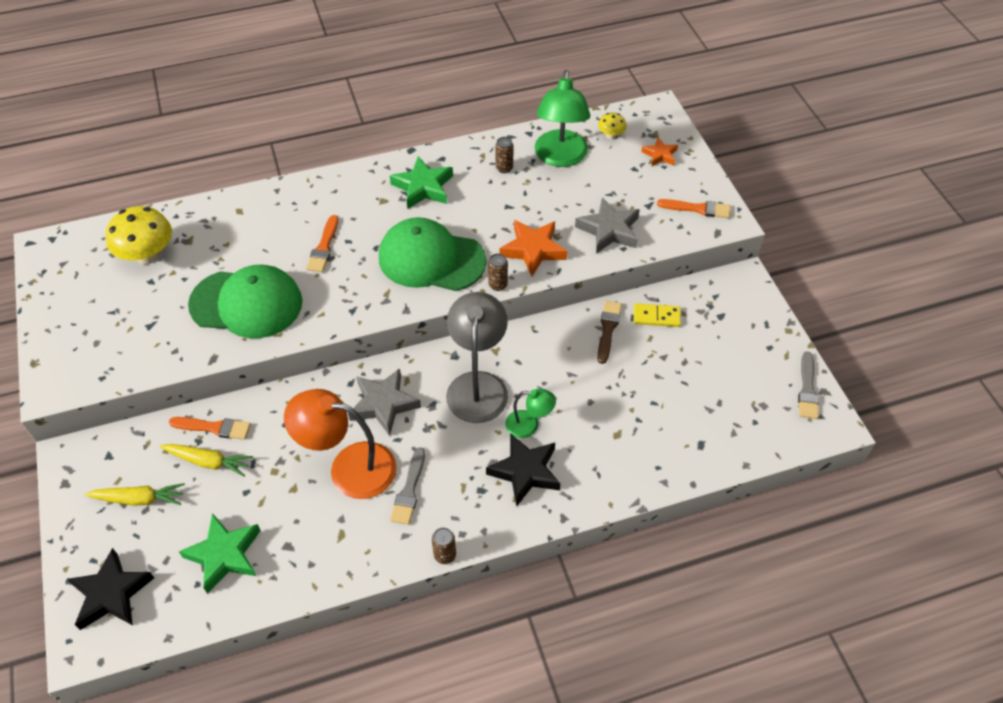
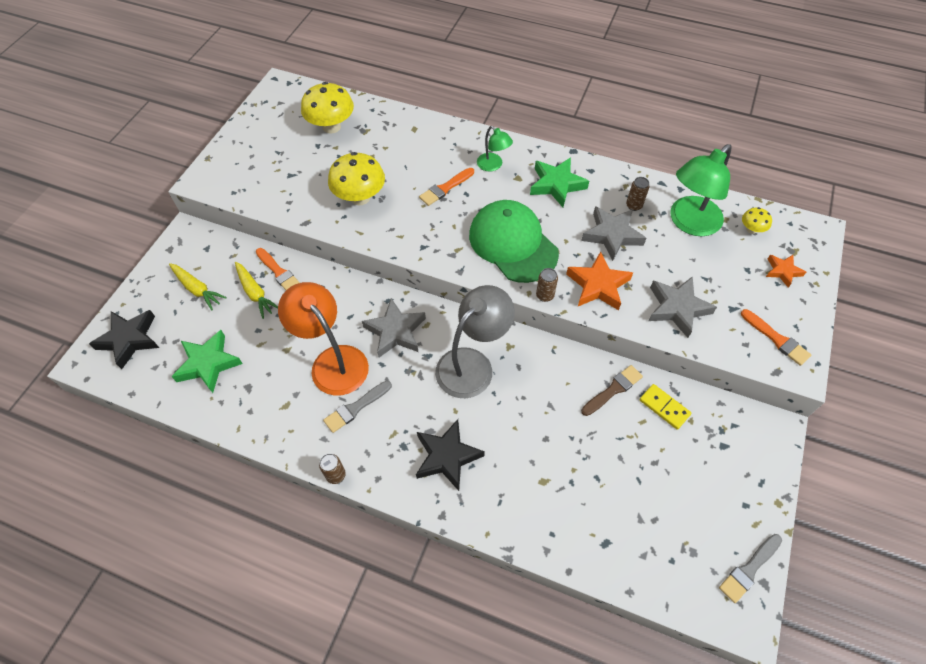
camera: 40 degrees right, 5 degrees up
(246, 303) = (360, 197): green cap -> yellow mushroom
(508, 203) = (612, 235): none -> grey star
(529, 425) = (482, 422): green lamp -> green lamp (493, 165)

